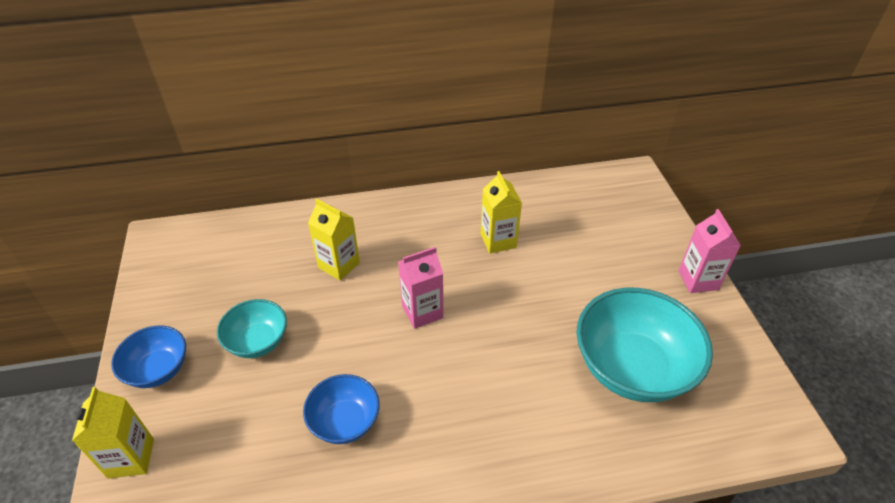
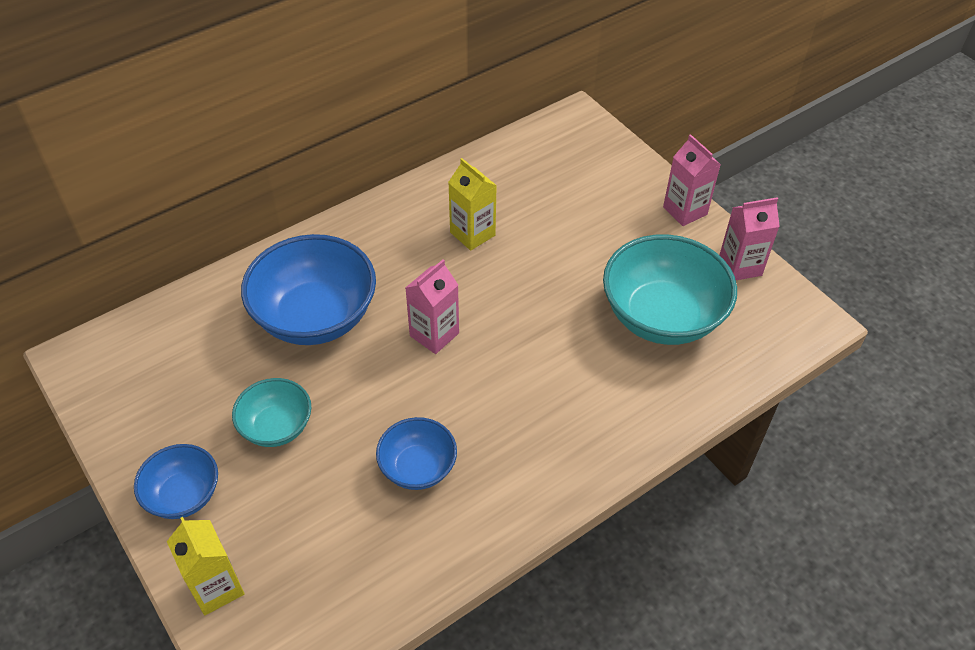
camera: 25 degrees left, 5 degrees up
(339, 265) = (315, 317): yellow carton -> blue bowl
(731, 347) = (740, 266): none -> pink carton

